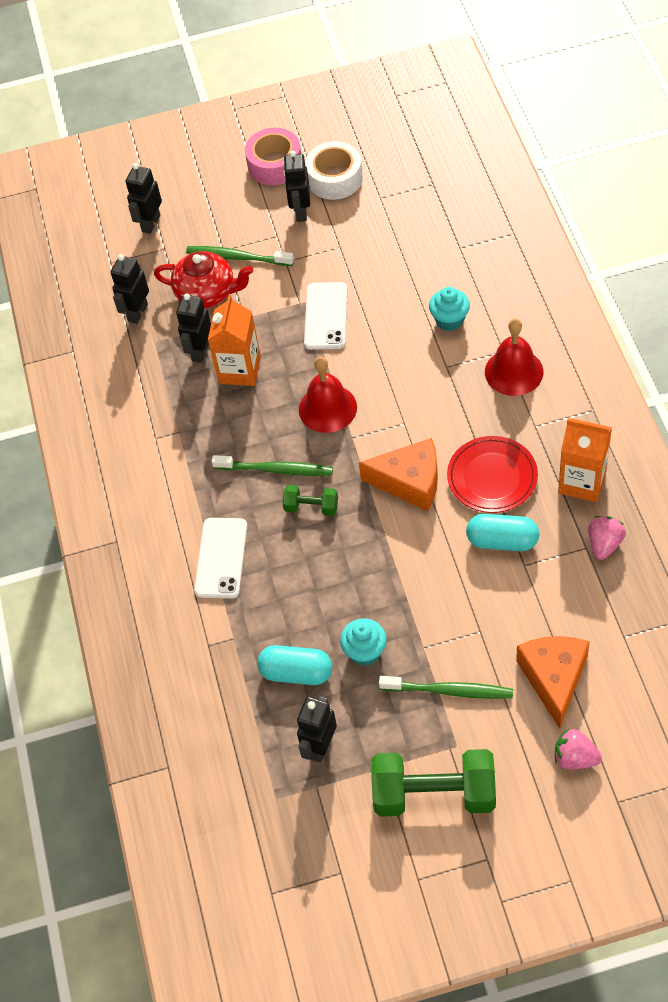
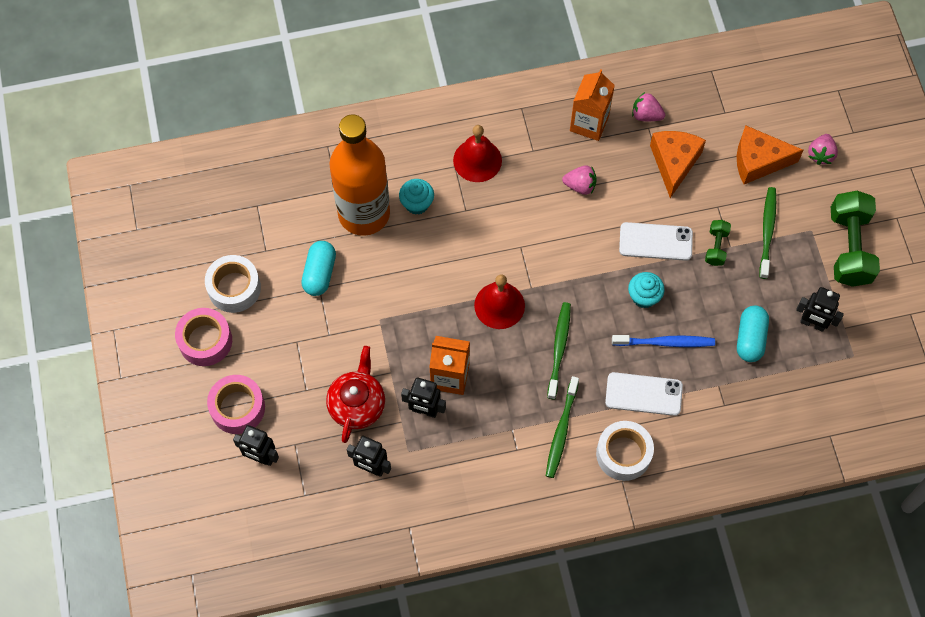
camera: 95 degrees left, 10 degrees up
(148, 541) = (623, 454): none -> white tape
(203, 199) = (237, 408): none -> pink tape
(237, 257) = (317, 377): green toothbrush -> green toothbrush (561, 431)
(287, 578) = (665, 342): none -> blue toothbrush
(301, 212) = (271, 319): black robot -> none
(311, 507) = (598, 322): green dumbbell -> green dumbbell (716, 247)
(326, 316) = (398, 302): white phone -> white phone (655, 241)
(365, 652) = (733, 288): turquoise cupcake -> turquoise cupcake (644, 297)
(410, 482) = (580, 246): orange cheese -> orange cheese (674, 163)
(432, 274) = (364, 213): none -> orange bottle
(492, 477) = (580, 186): red plate -> pink strawberry
(502, 541) = (639, 184): turquoise capsule -> turquoise capsule (319, 273)

